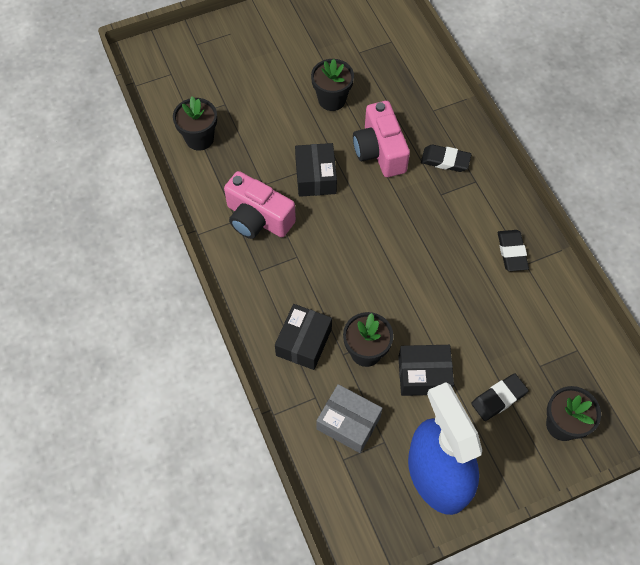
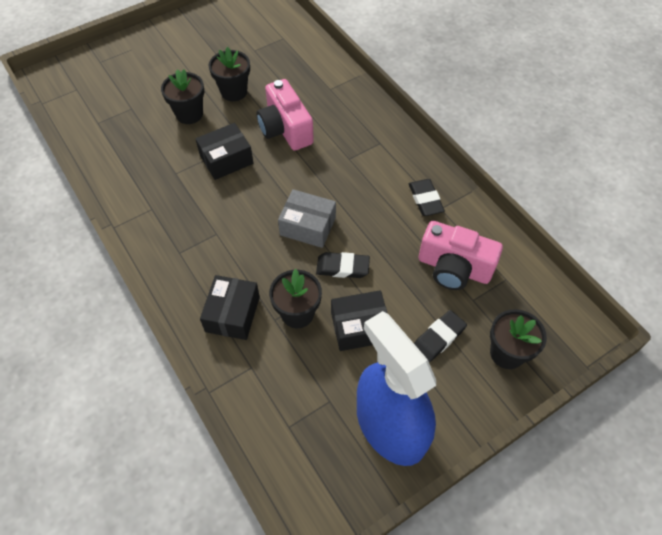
camera: 10 degrees left, 5 degrees down
(199, 138) = (108, 141): black flower pot -> black flower pot (189, 114)
(258, 218) = (173, 204): pink camera -> pink camera (454, 268)
(315, 177) = (226, 159): black box -> black box turned 75 degrees clockwise
(348, 423) = (289, 387): grey box -> grey box (308, 226)
(445, 160) = (348, 129): black eraser -> black eraser (342, 267)

